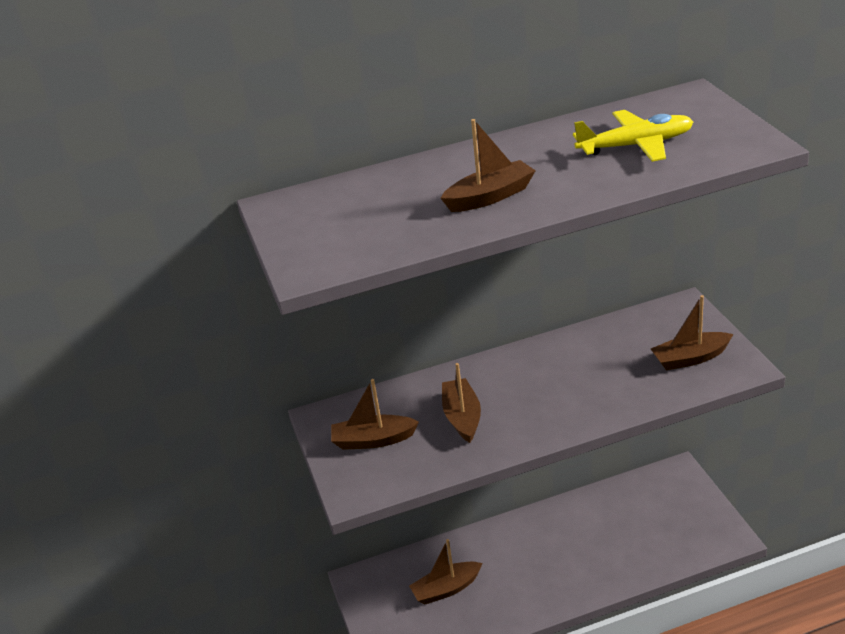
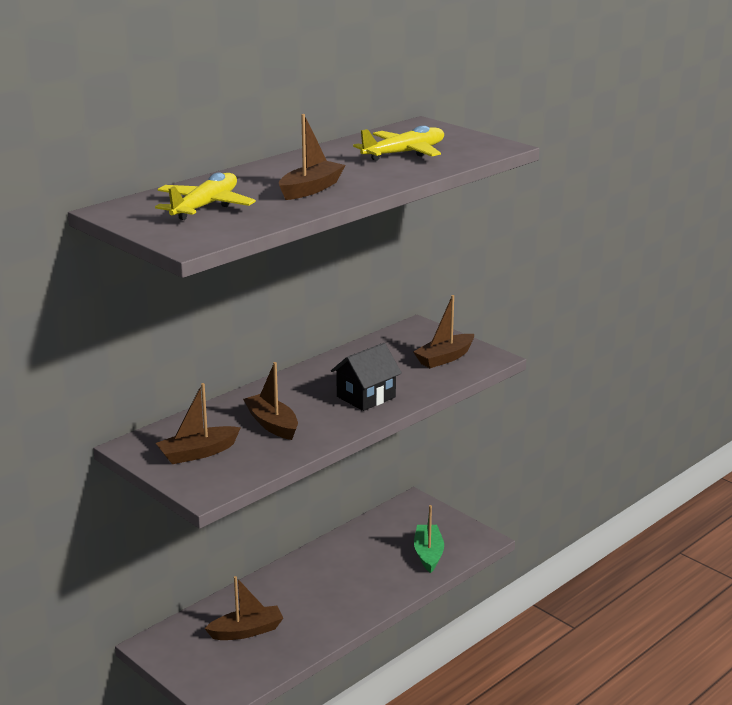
camera: 30 degrees left, 10 degrees down
(364, 212) = (205, 207): none -> yellow plane
(446, 589) = (246, 631): brown boat -> brown boat turned 150 degrees counterclockwise
(576, 398) = (366, 397): none -> black house
(664, 542) = (428, 554): none -> green boat

